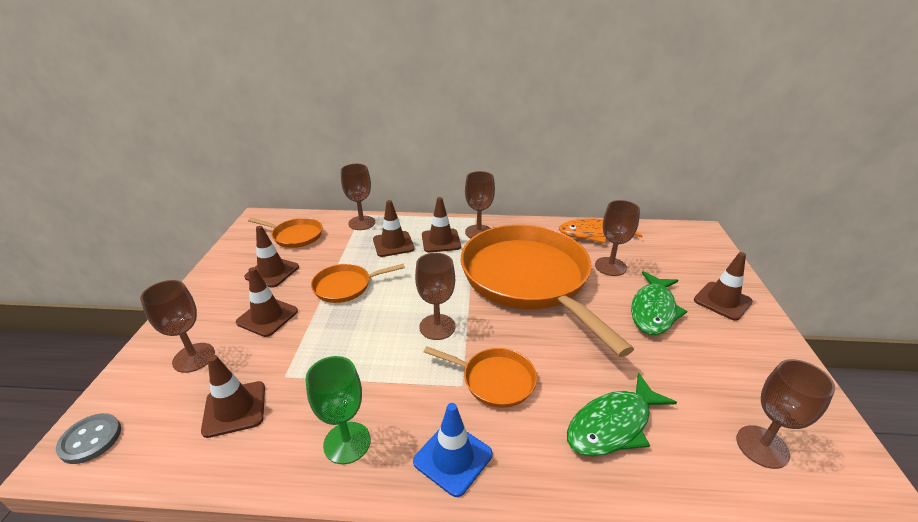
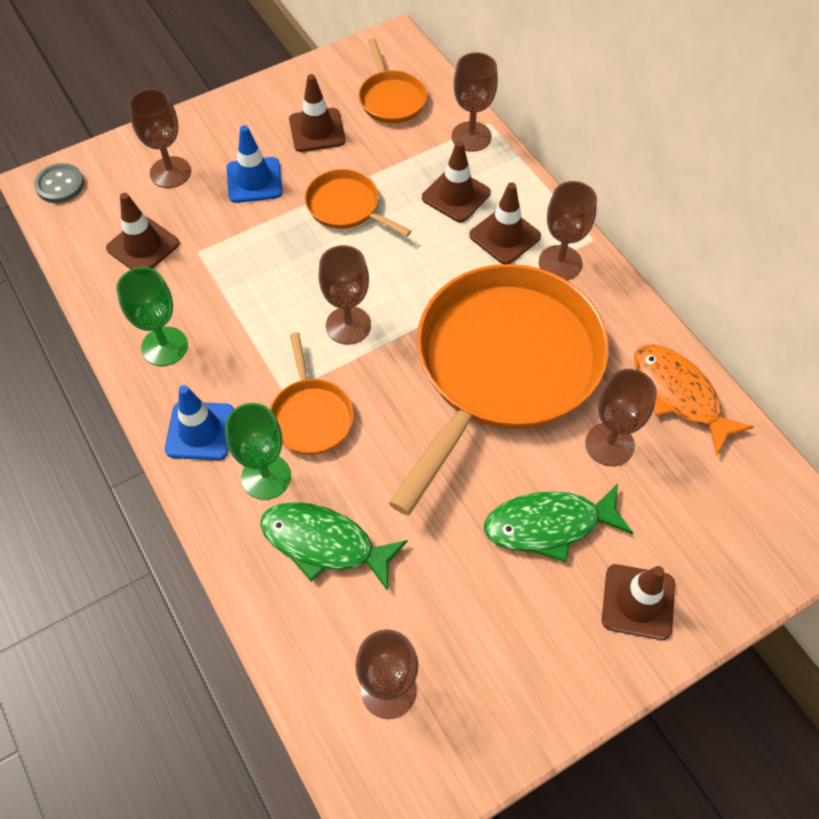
camera: 55 degrees right, 25 degrees up
(267, 317) = (254, 180): brown traffic cone -> blue traffic cone
(529, 433) = (266, 477): none -> green goblet

